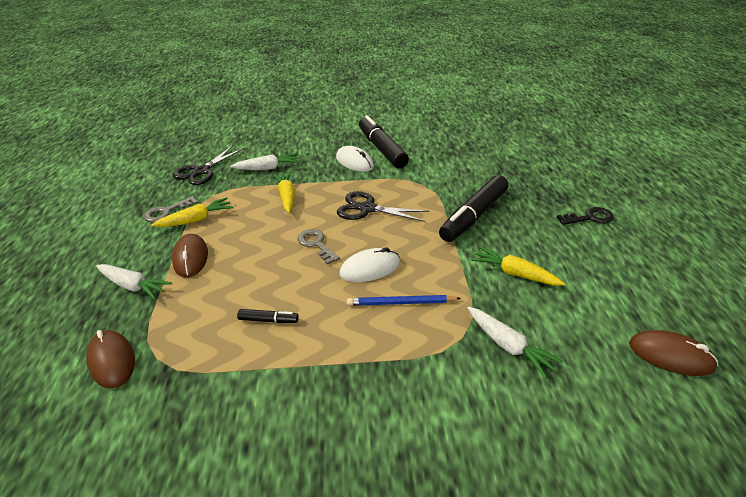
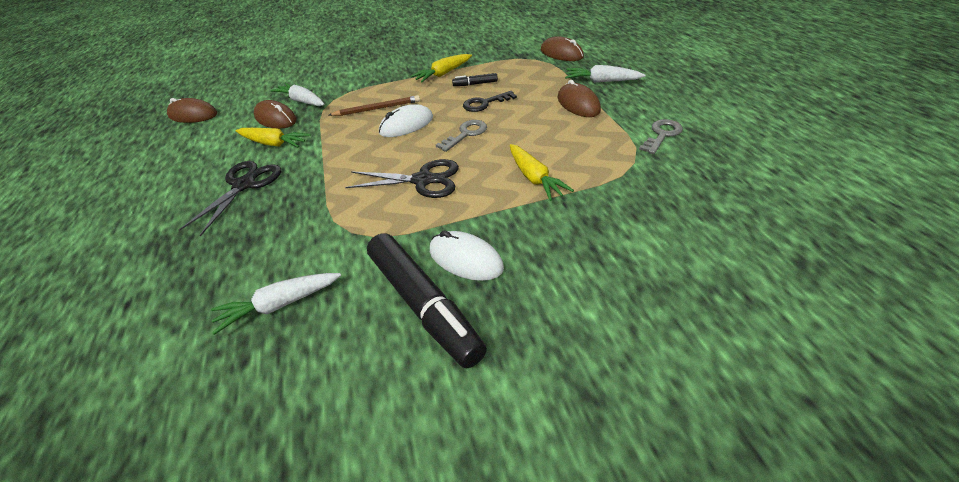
camera: 170 degrees right, 5 degrees up
(196, 220) = (616, 133): yellow carrot -> yellow carrot (443, 74)
(202, 171) = (699, 195): black scissors -> black scissors (244, 185)
(267, 168) = (602, 219): white carrot -> white carrot (279, 305)
(316, 244) = (466, 134): grey key -> grey key turned 90 degrees counterclockwise
(400, 303) = (377, 108): blue pencil -> brown pencil
(473, 216) = (291, 194): black marker -> none
(532, 316) = (276, 118): none -> brown mouse
(589, 218) = (148, 216): black key -> black key (485, 103)

